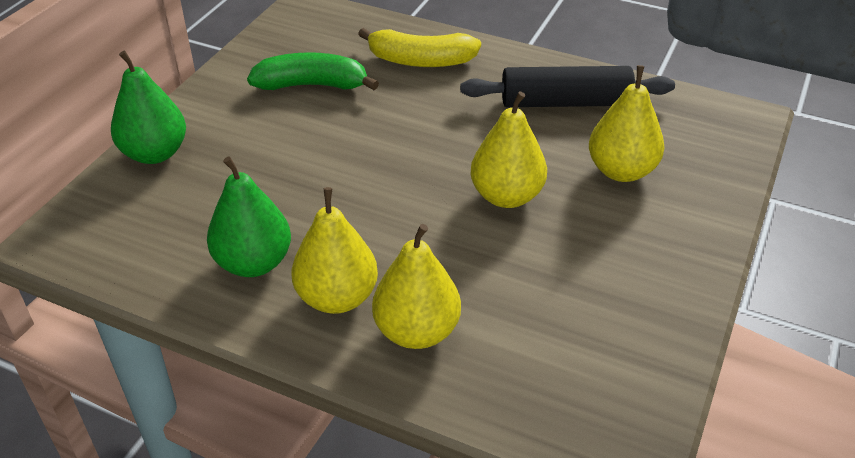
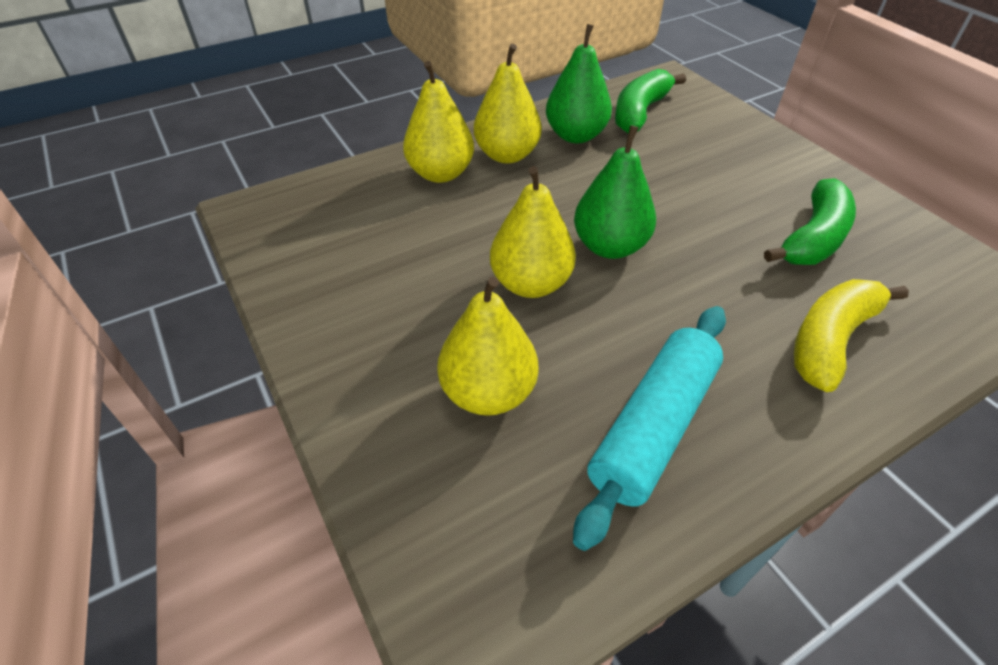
camera: 125 degrees right, 5 degrees up
(155, 153) = (745, 130): green pear -> green pear (610, 246)
(162, 234) = (640, 112): none -> green banana
(565, 102) = (653, 427): black rolling pin -> turquoise rolling pin

